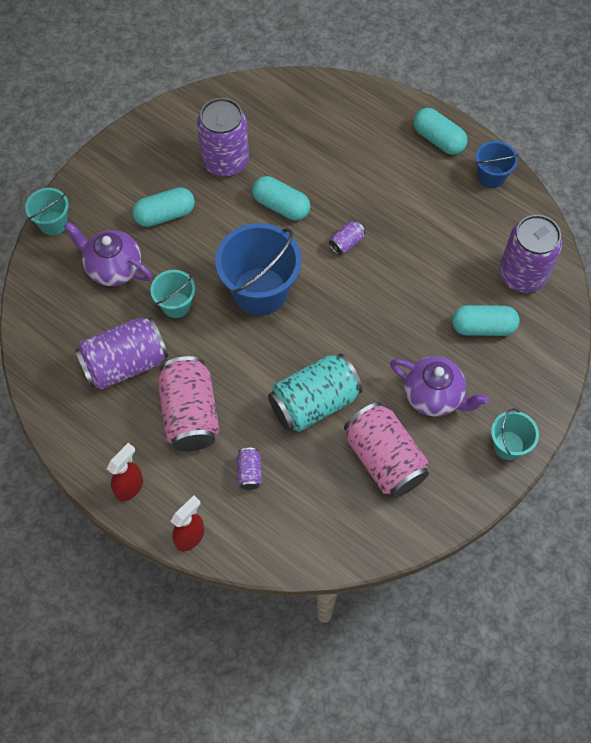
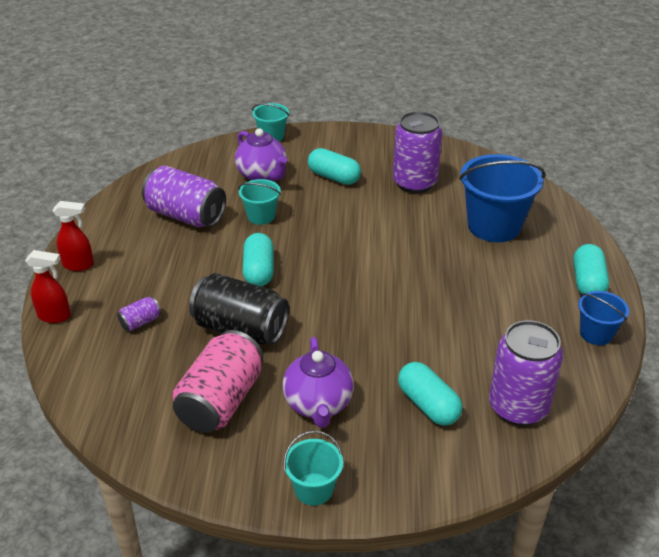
camera: 55 degrees right, 25 degrees down
(113, 268) = (262, 175): purple teapot -> purple teapot turned 150 degrees clockwise
(190, 414) = (169, 266): pink can -> none
(260, 291) = (318, 251): blue bucket -> blue bucket (494, 226)
(281, 206) = (409, 226): turquoise capsule -> turquoise capsule (259, 271)
(314, 403) = (240, 329): turquoise can -> black can
(346, 243) = (416, 277): purple can -> none

